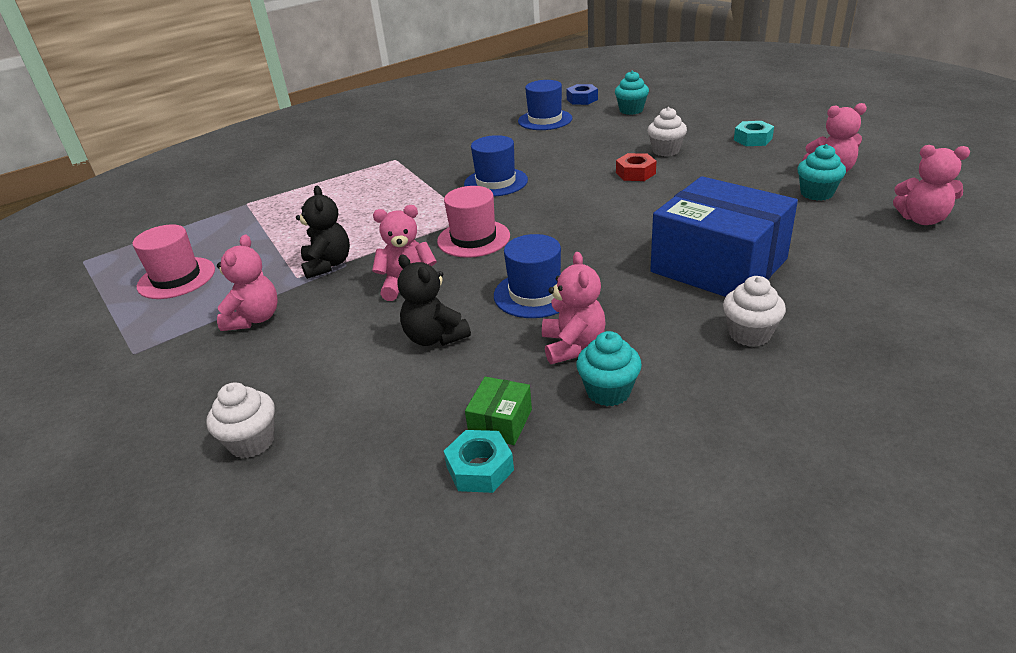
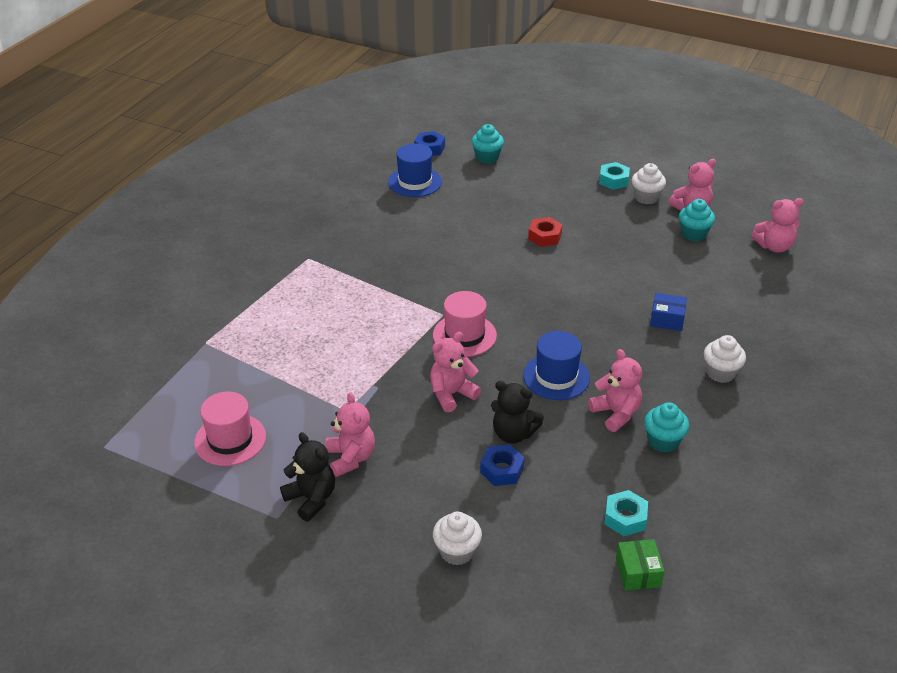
camera: 30 degrees left, 5 degrees up
(328, 265) = (361, 391): black teddy bear -> black teddy bear (311, 499)
(386, 370) = (502, 470): none -> blue nut
(496, 182) = (432, 269): blue hat -> none
(500, 422) = (613, 483): green box -> green box (638, 572)
(665, 151) = (552, 205): white cupcake -> white cupcake (646, 197)
(718, 265) = (667, 319): blue box -> blue box, size x0.40

